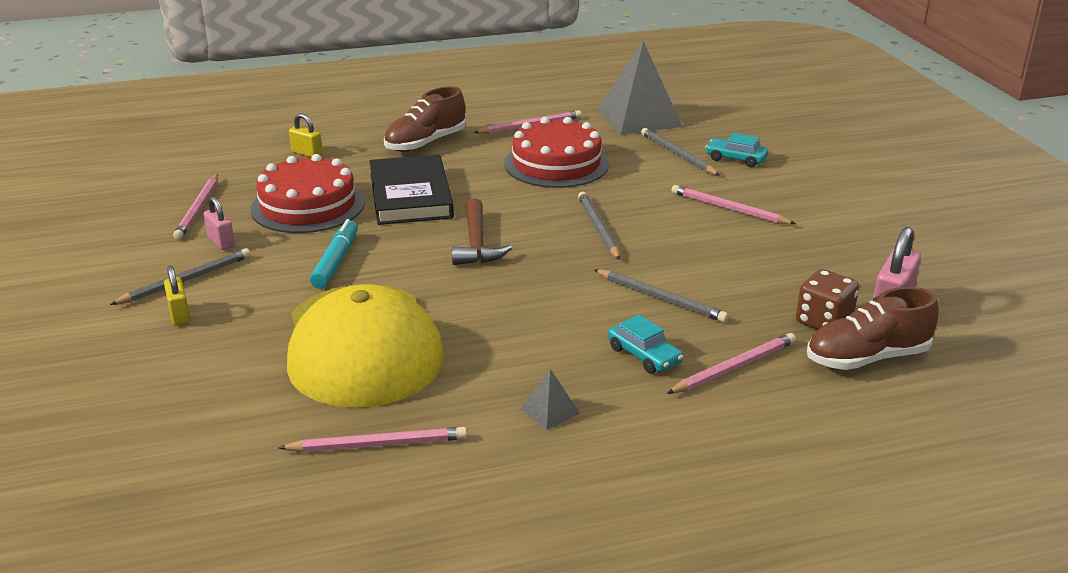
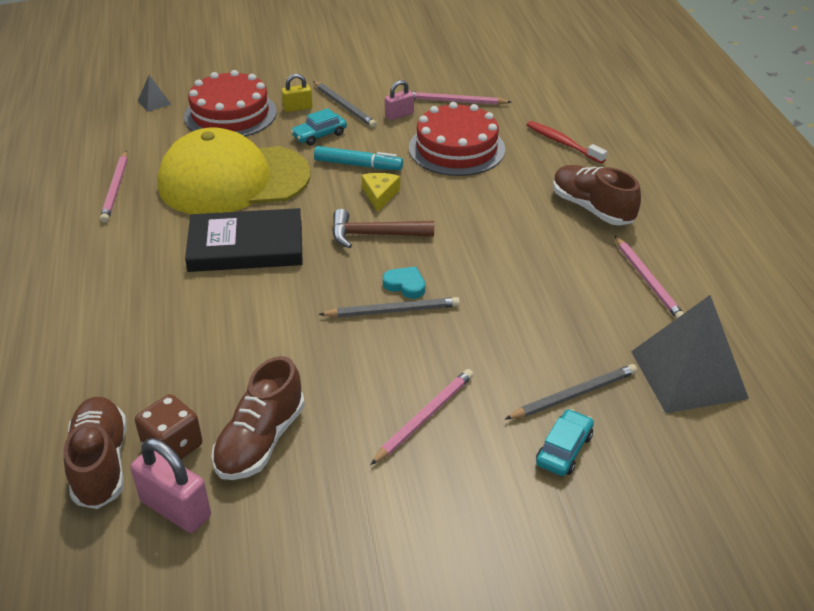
camera: 95 degrees right, 10 degrees up
(307, 153) = (563, 143): yellow padlock -> red toothbrush
(401, 245) = (380, 195): none -> yellow cheese
(411, 195) = (473, 200): black book -> black book (246, 246)
(550, 411) = (115, 261): grey pyramid -> grey pyramid (154, 102)
(556, 164) = (544, 293): red cake -> red cake (230, 114)
(558, 224) = (405, 285): none -> turquoise heart
(644, 355) = (165, 316): turquoise car -> turquoise car (319, 135)
(661, 298) = (250, 337): grey pencil -> none
(734, 367) = (126, 368): pink pencil -> none
(792, 278) = (260, 440): none -> brown shoe

